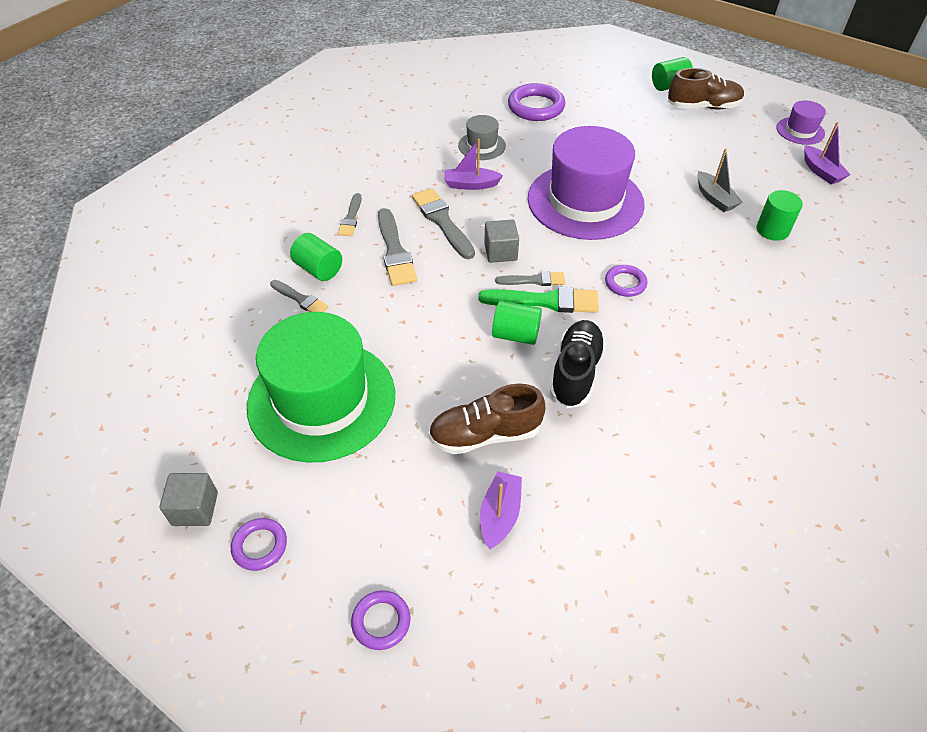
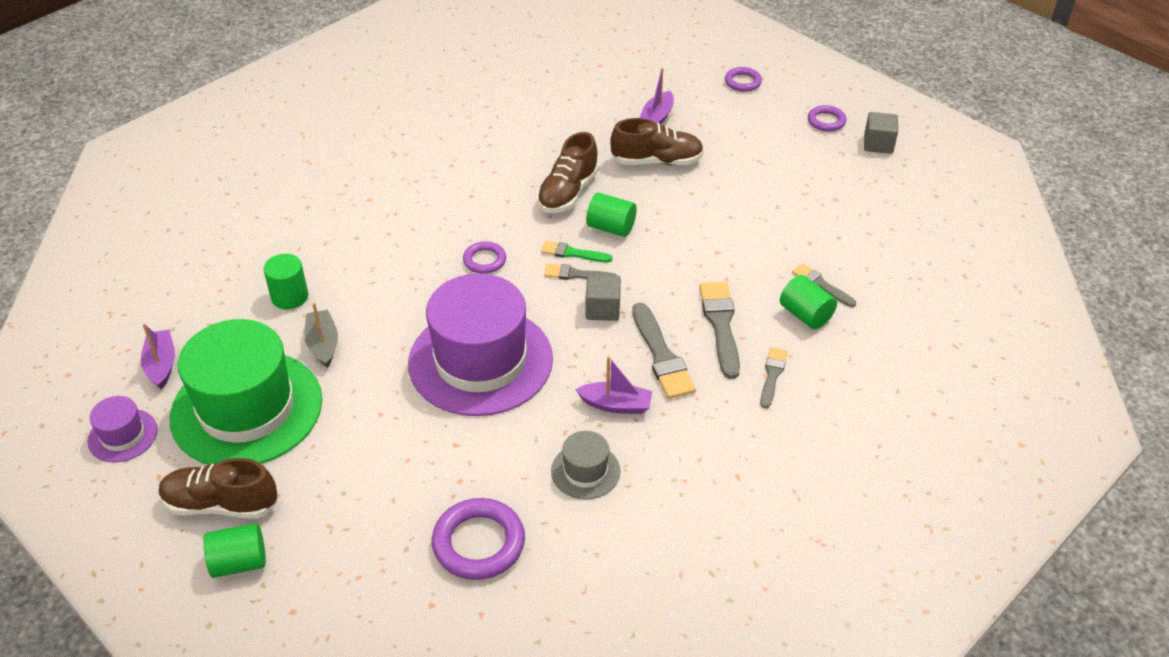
camera: 170 degrees left, 5 degrees down
(322, 399) = (791, 198): green hat -> green hat (247, 409)
(545, 301) = (573, 253): green brush -> green brush, size x0.60
(575, 372) = (568, 192): black shoe -> brown shoe

